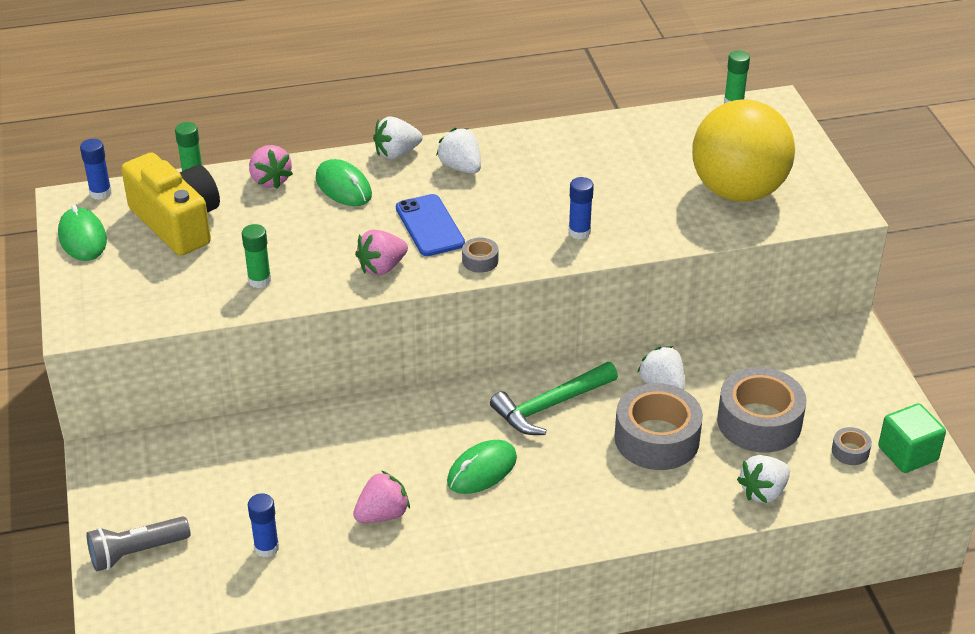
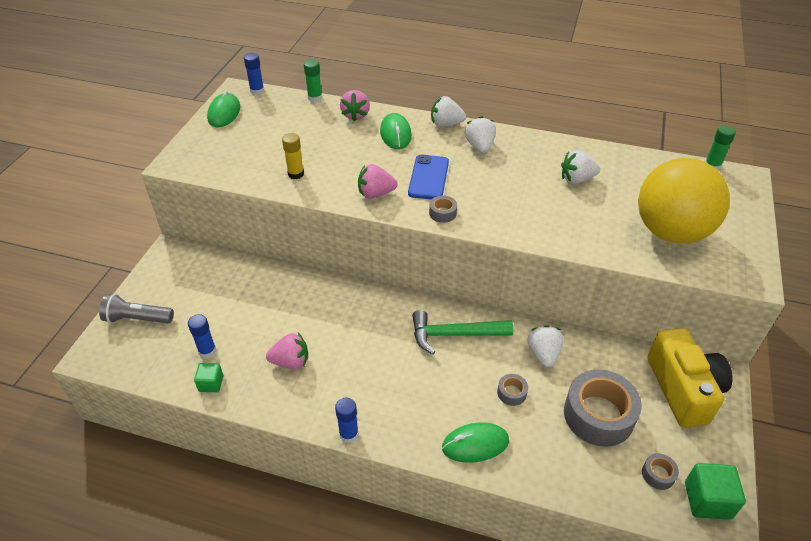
camera: 30 degrees right, 5 degrees up
(177, 222) = (282, 122): yellow camera -> yellow camera (683, 389)
(259, 280) = (296, 174): green glue stick -> yellow glue stick
(304, 579) = (211, 383): none -> green cube
(482, 470) = (375, 360): green mouse -> green mouse (475, 444)
(579, 232) = (527, 219): blue glue stick -> blue glue stick (349, 434)
(657, 439) = (511, 393): grey tape -> grey tape, size x0.43
(763, 492) = (564, 474): white strawberry -> white strawberry (576, 179)

